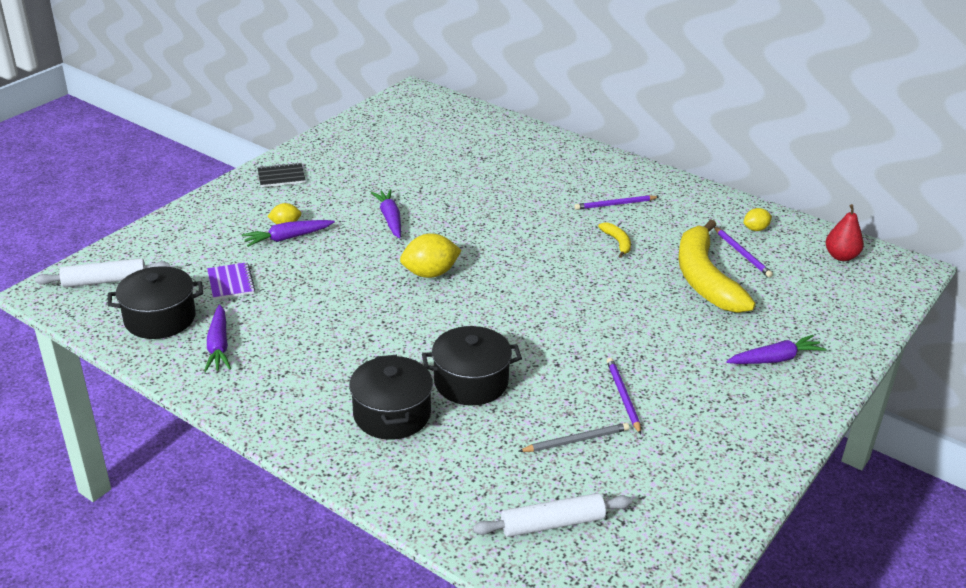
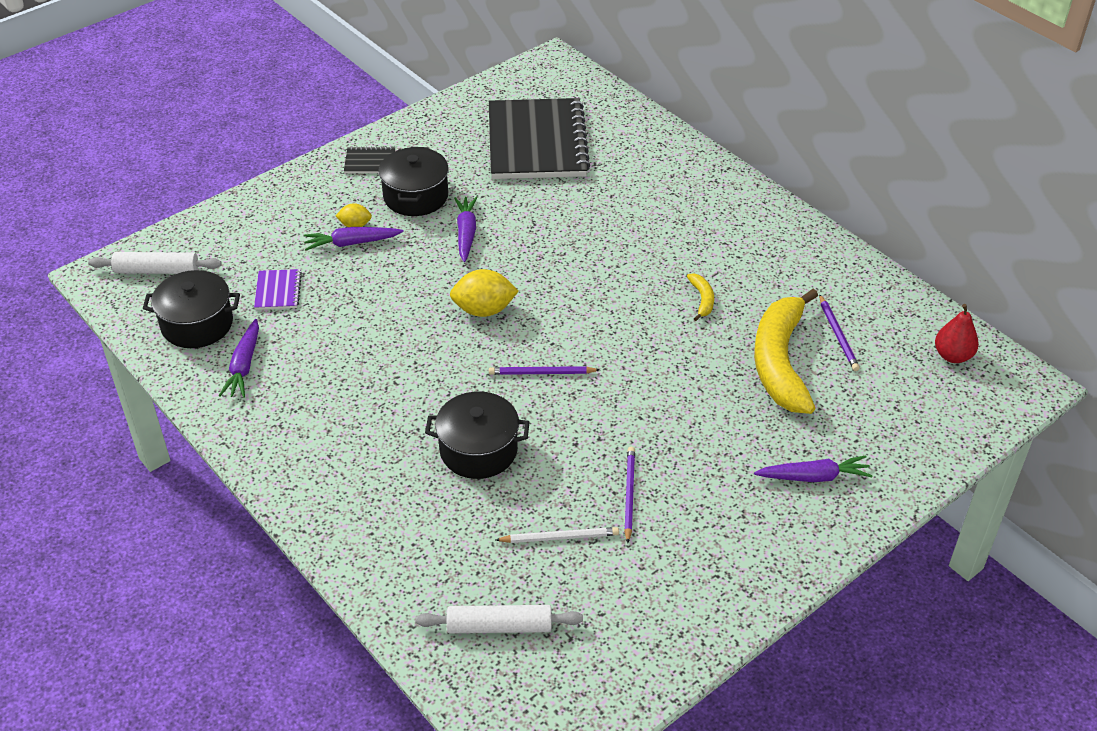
camera: 15 degrees right, 10 degrees up
(392, 414) = (386, 474): black pot -> black pot (415, 196)
(425, 148) = (537, 142): none -> black notebook
(575, 440) = (559, 537): grey pencil -> white pencil
(615, 204) = (720, 248): purple pencil -> purple pencil (542, 373)
(755, 229) = (868, 304): yellow lemon -> none

